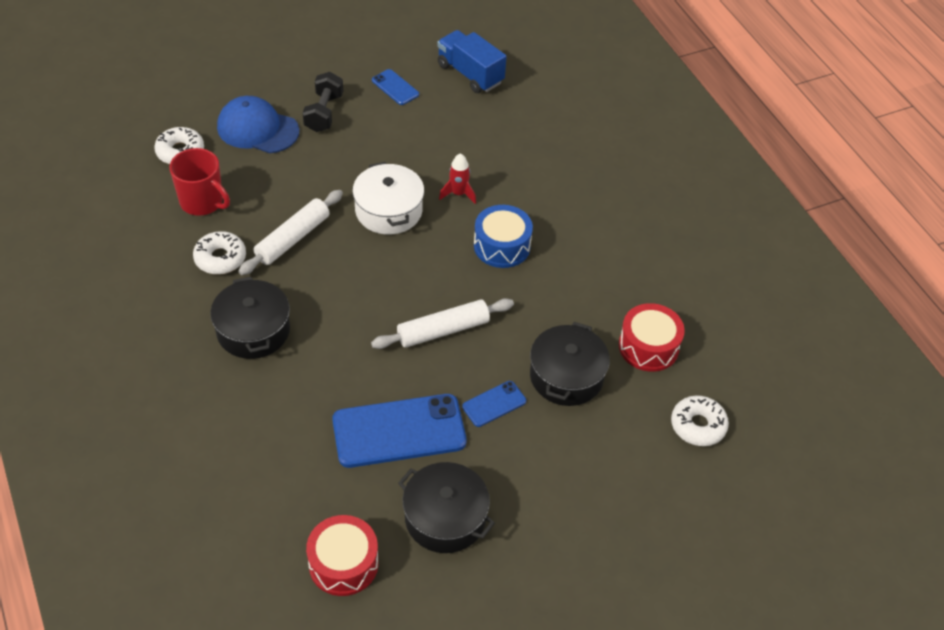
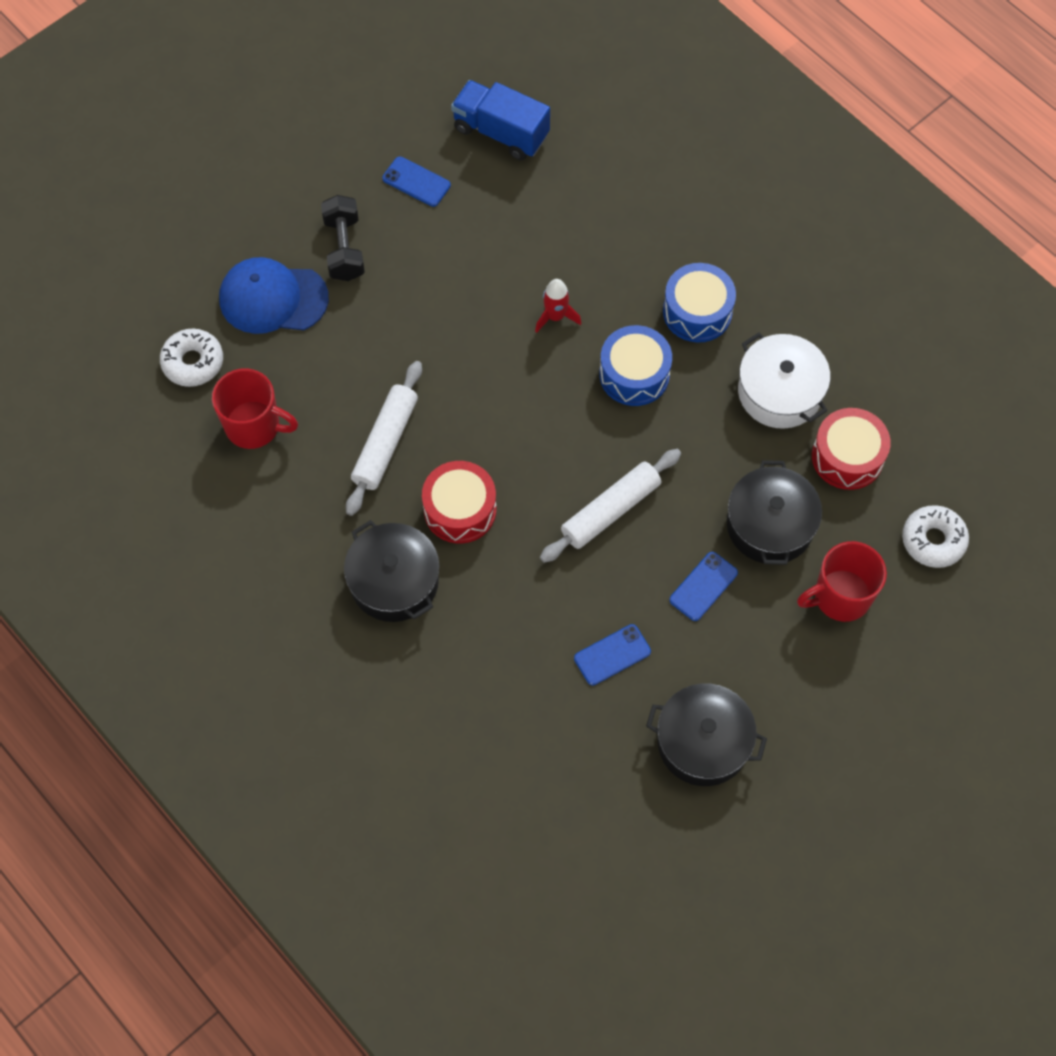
camera: 15 degrees left, 15 degrees up
(220, 258) = (312, 498): white donut -> none
(343, 563) = (617, 831): red drum -> red drum (460, 510)
(388, 210) = (482, 367): white pot -> white pot (780, 391)
(399, 431) = (612, 655): blue phone -> blue phone, size x0.48
(568, 219) = (697, 312): none -> blue drum
(604, 444) = (840, 597): none -> red mug

